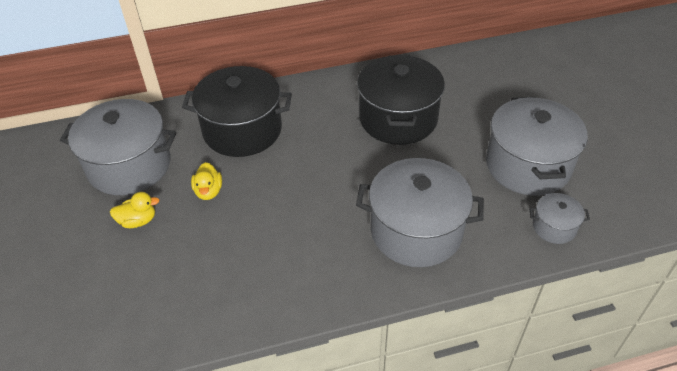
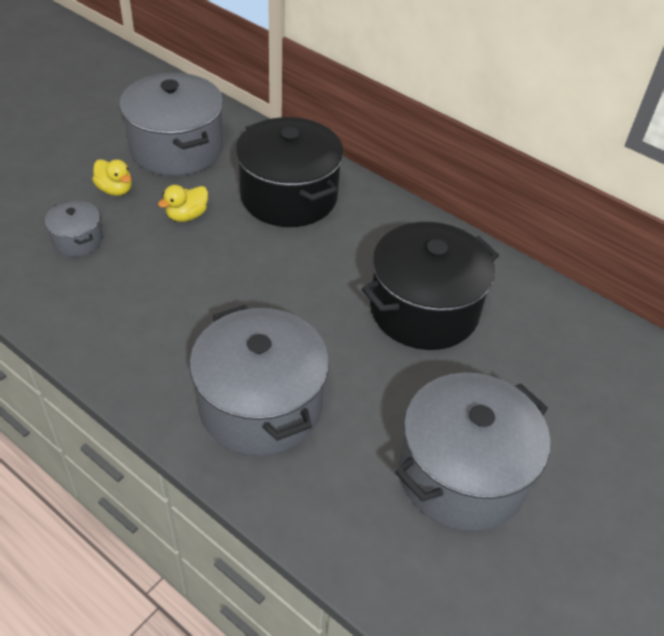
camera: 50 degrees right, 0 degrees up
(554, 227) = (375, 547): grey pot -> grey pot (78, 240)

